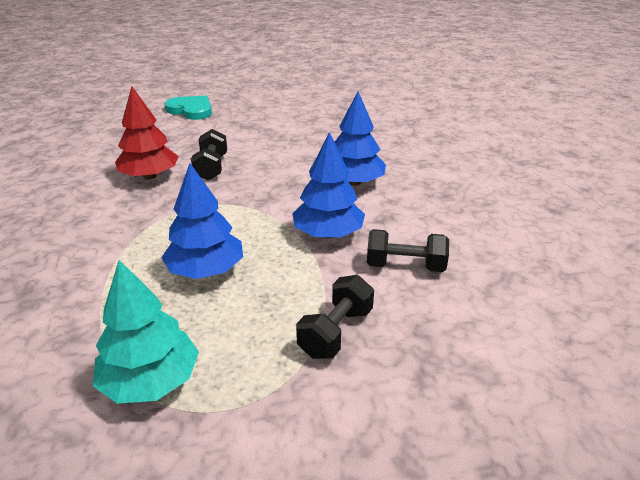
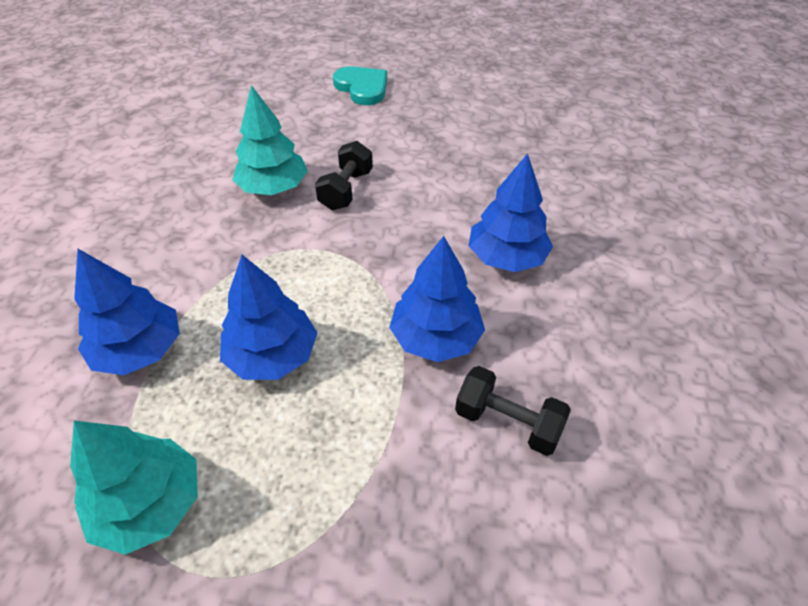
camera: 20 degrees right, 15 degrees up
(86, 292) = (140, 350): none -> blue tree
(150, 176) = (273, 188): red tree -> turquoise tree
(336, 332) = (374, 504): black dumbbell -> none

